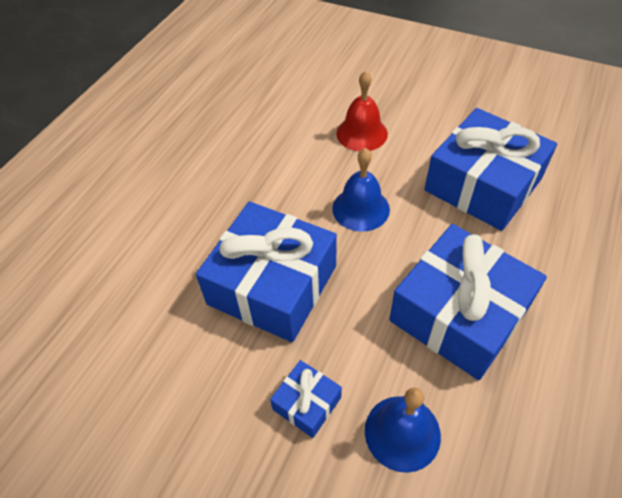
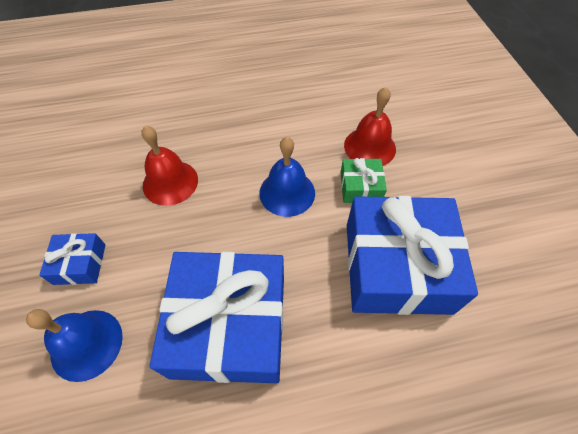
camera: 50 degrees right, 5 degrees up
(272, 285) = (170, 182): blue gift -> red bell
(396, 162) = (360, 187): none -> green gift

